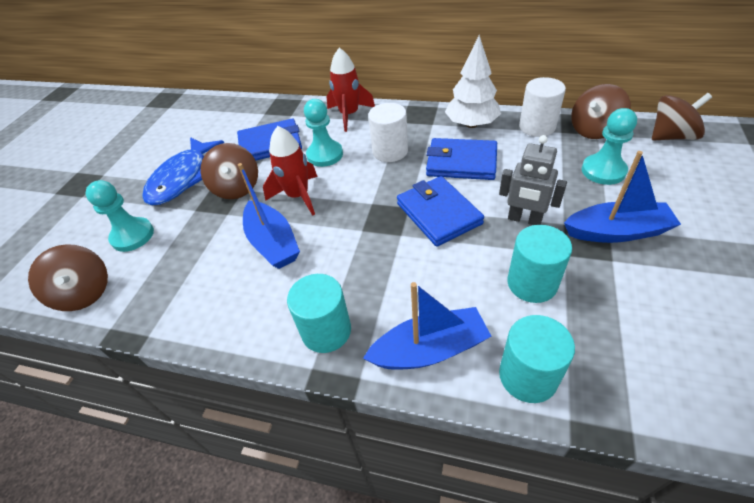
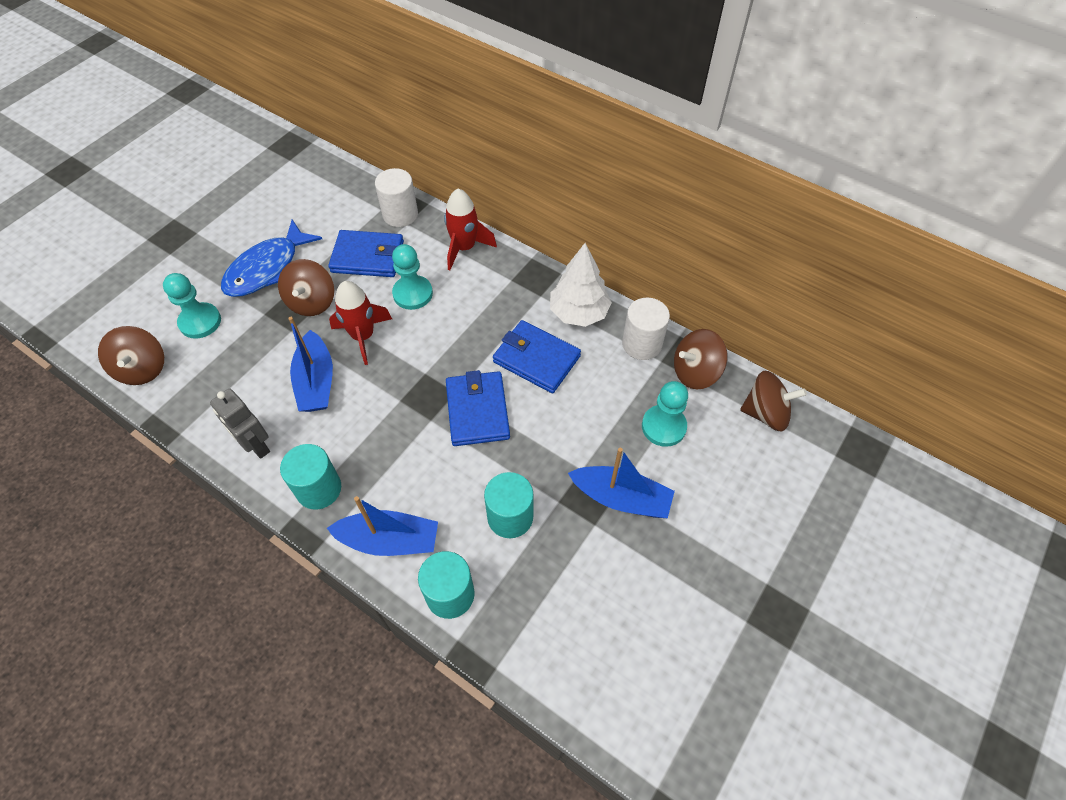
camera: 15 degrees right, 10 degrees up
(390, 151) = (477, 315): white cylinder -> white cylinder (400, 214)
(524, 219) = (549, 450): grey robot -> grey robot (256, 445)

